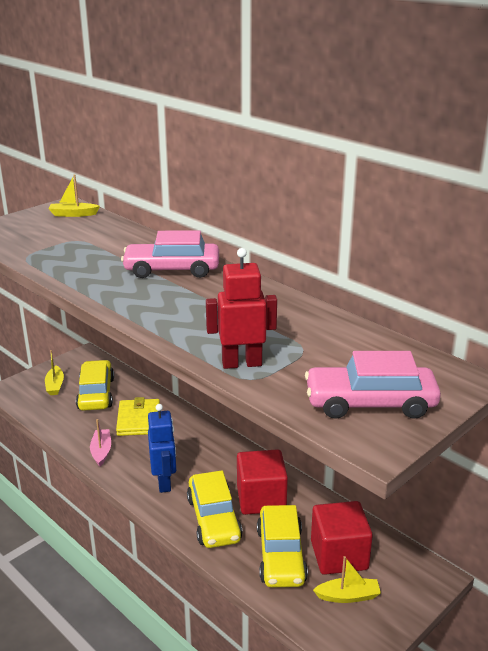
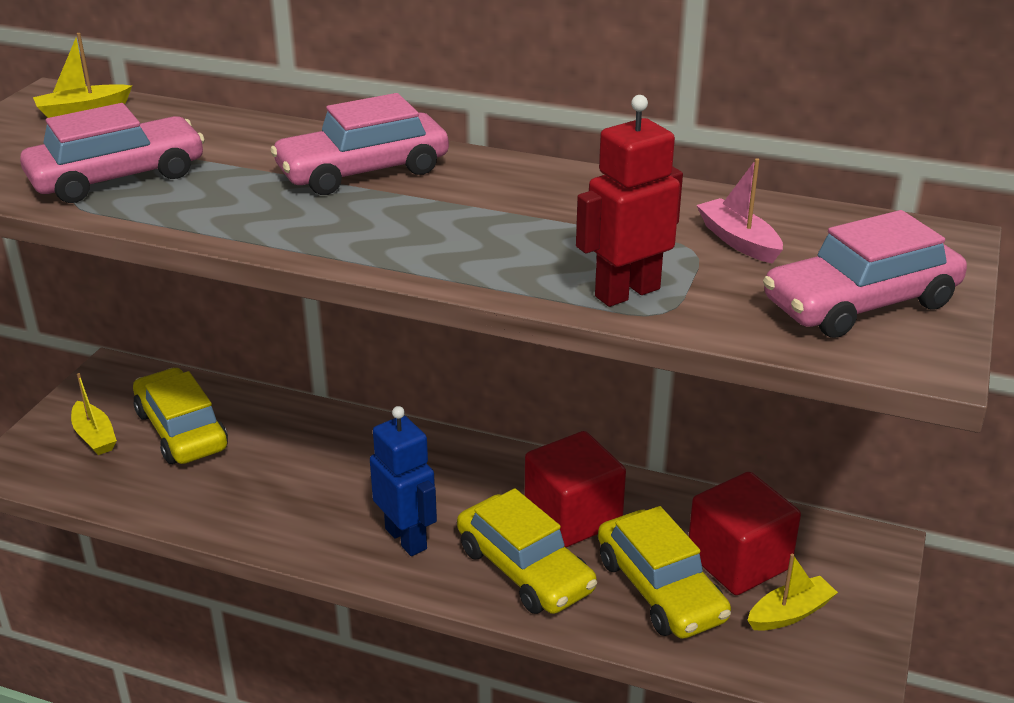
camera: 25 degrees left, 5 degrees up
(56, 249) = (118, 177): none -> pink car
(101, 451) = (263, 521): pink boat -> pink boat (738, 241)
(138, 420) = (289, 453): yellow wallet -> none

